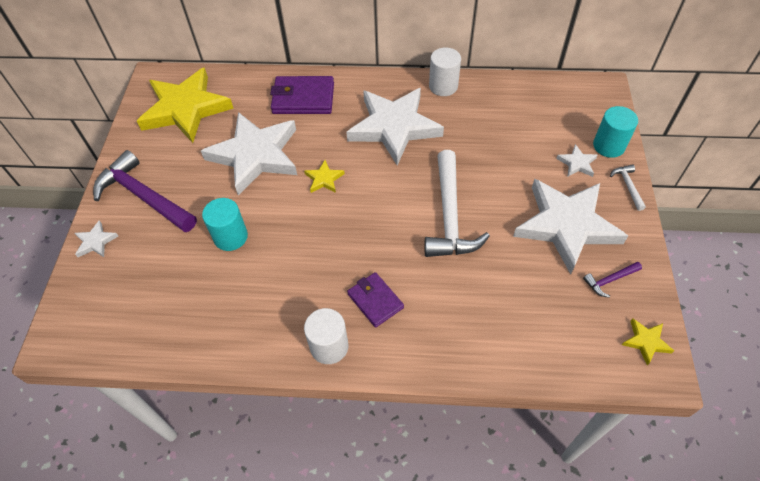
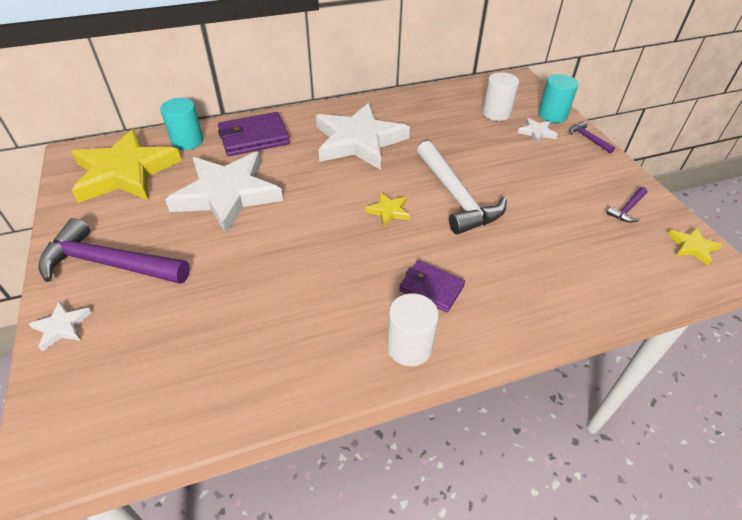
camera: 25 degrees left, 10 degrees down
(230, 237) = (237, 274): turquoise cylinder -> turquoise cylinder (187, 141)
(324, 179) = (313, 197): yellow star -> yellow star (388, 211)
(443, 86) = (385, 103): white cylinder -> white cylinder (496, 113)
(566, 226) = (562, 178): white star -> none
(628, 186) = (588, 139): white hammer -> purple hammer

